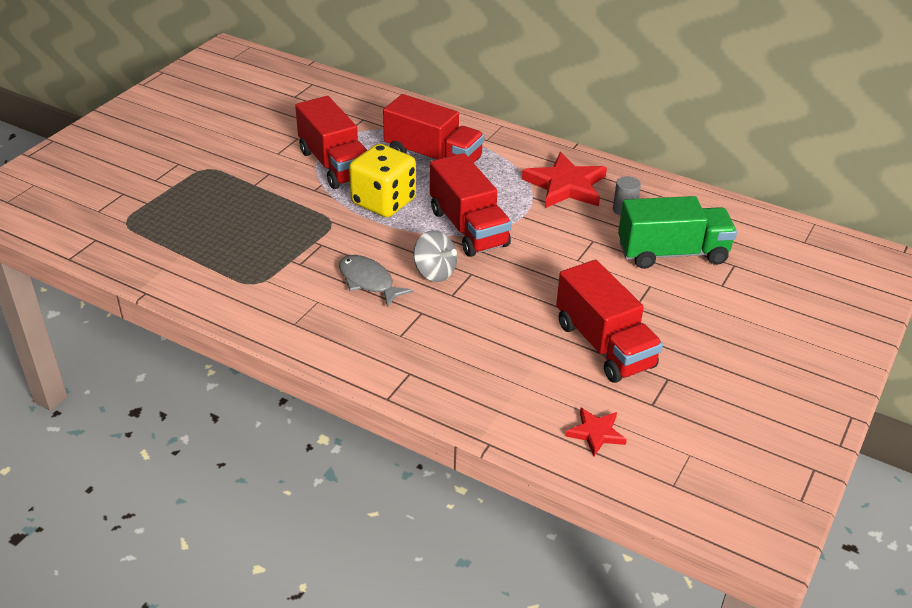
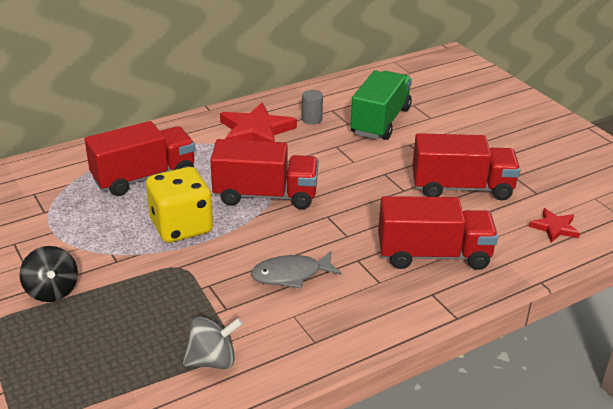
camera: 60 degrees left, 5 degrees down
(258, 177) = (52, 291): none -> black spinning top
(334, 165) = (89, 235): red truck -> red truck (433, 255)
(434, 272) = (310, 234): grey spinning top -> grey spinning top (212, 361)

